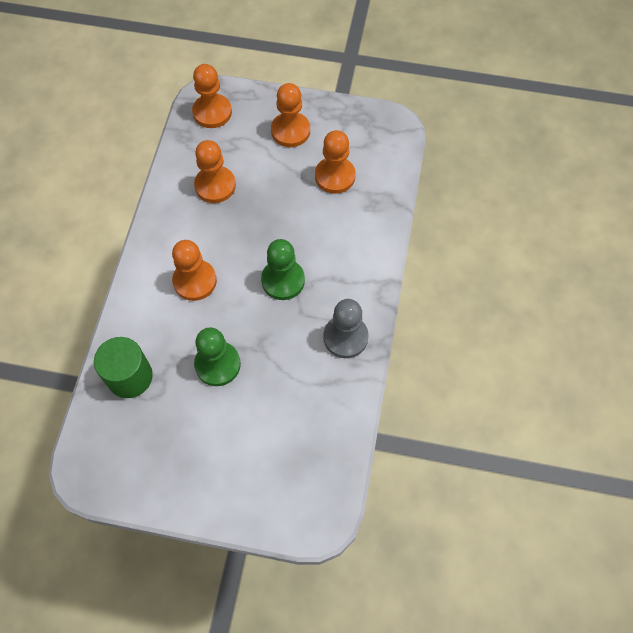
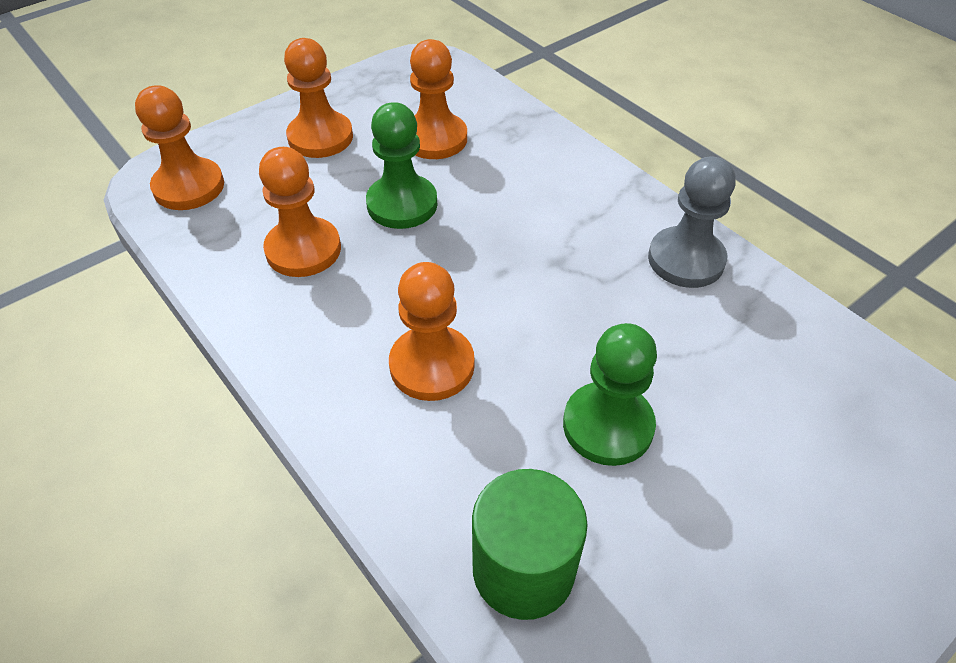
camera: 50 degrees left, 15 degrees down
(283, 280) = (535, 269): green pawn -> green pawn (402, 204)

